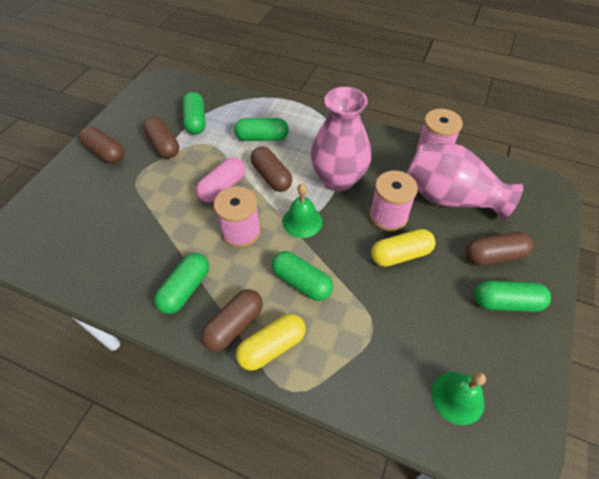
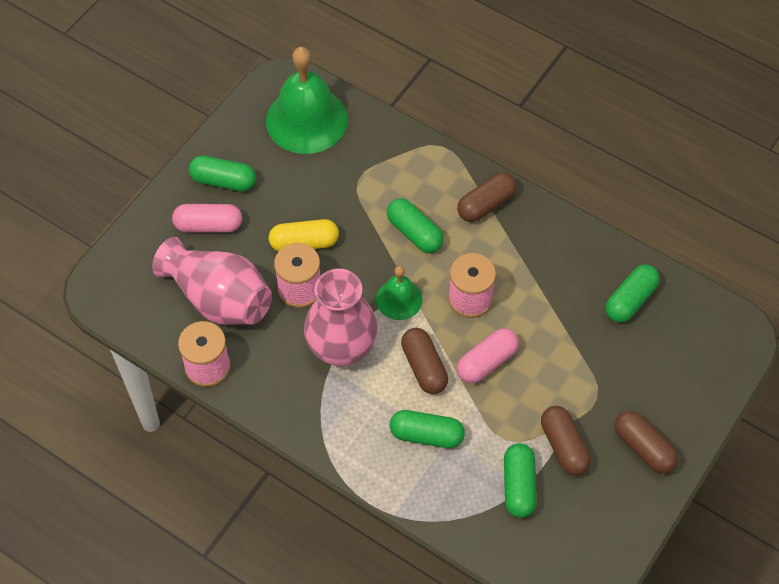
camera: 170 degrees left, 5 degrees up
(185, 289) = (532, 246): green capsule -> green capsule (630, 300)
(272, 346) = (453, 181): yellow capsule -> none
(457, 397) = (306, 120): green bell -> green bell, size x1.89
(494, 255) = (208, 225): brown capsule -> pink capsule

